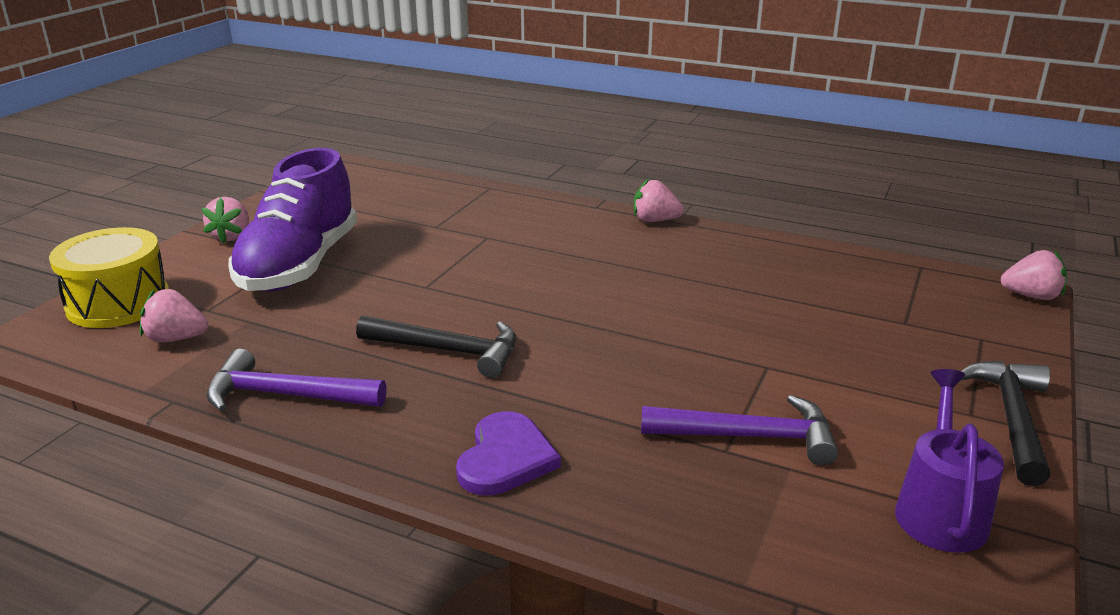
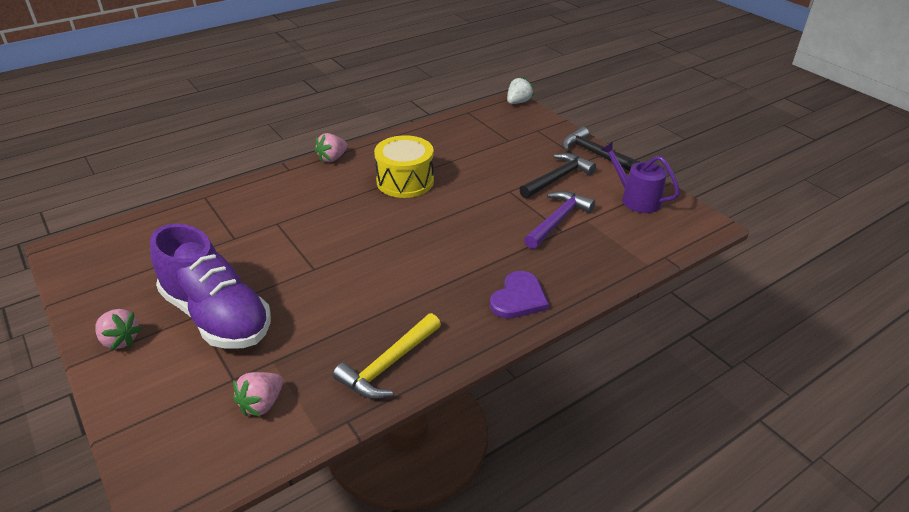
camera: 60 degrees left, 10 degrees up
(118, 303) = (165, 429): yellow drum -> yellow drum (405, 181)
(285, 395) = (388, 365): purple hammer -> yellow hammer
(449, 351) = (400, 284): black hammer -> black hammer (558, 178)
(505, 458) = (518, 298): purple heart -> purple heart turned 75 degrees clockwise
(1031, 296) = (518, 102): pink strawberry -> white strawberry

